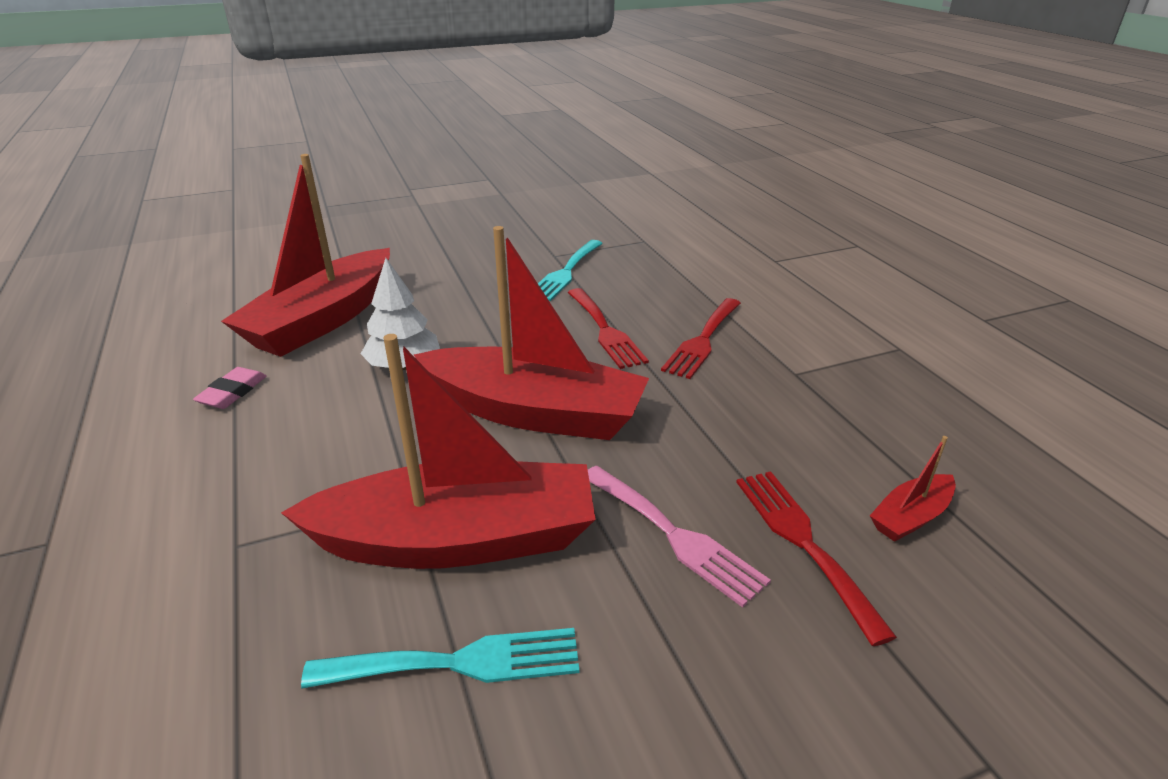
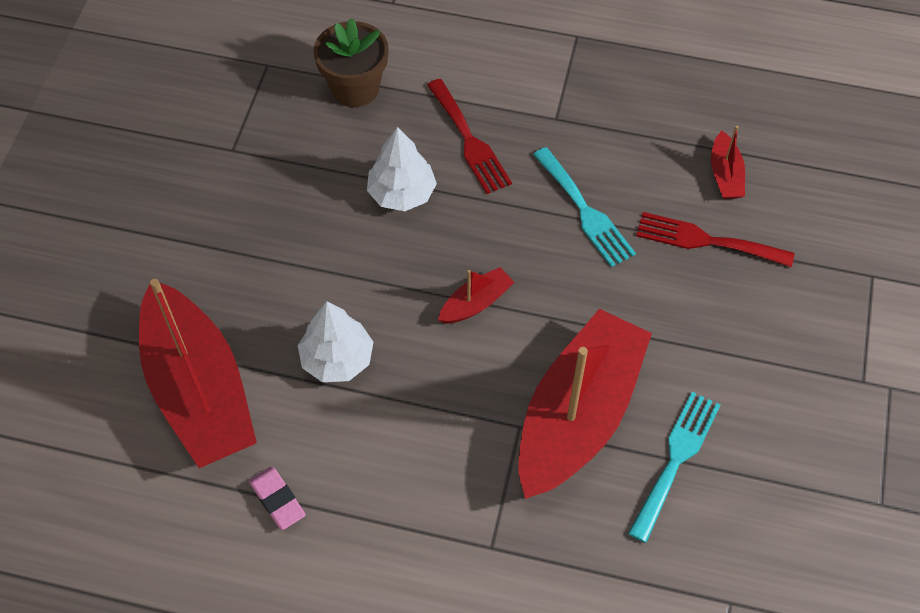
camera: 55 degrees left, 25 degrees up
(535, 412) = (476, 303): red boat -> red boat, size x0.42
(565, 272) = (275, 161): turquoise fork -> turquoise fork (585, 211)
(605, 331) = (402, 193): red fork -> white tree
(675, 276) = (355, 88): none -> brown flower pot
(675, 536) = (657, 299): pink fork -> none

